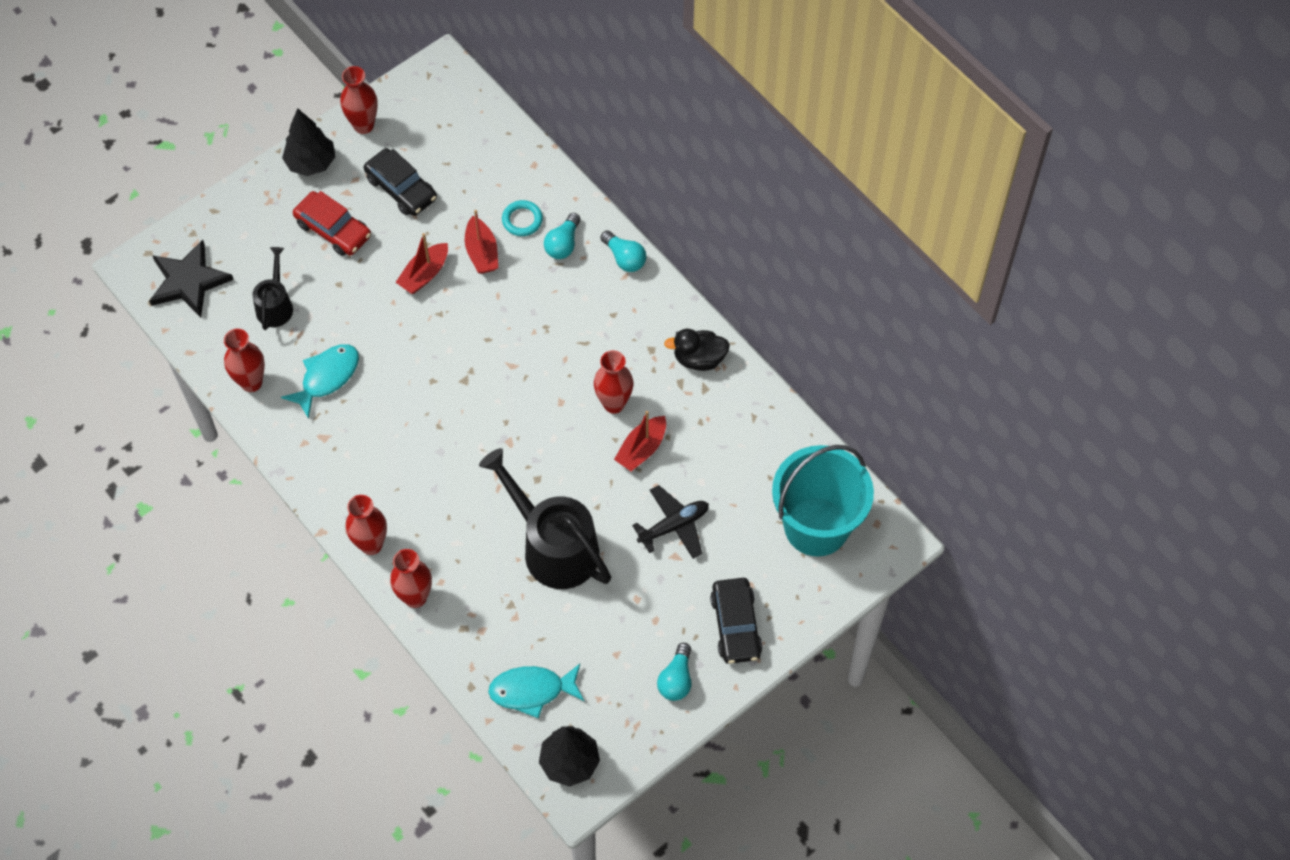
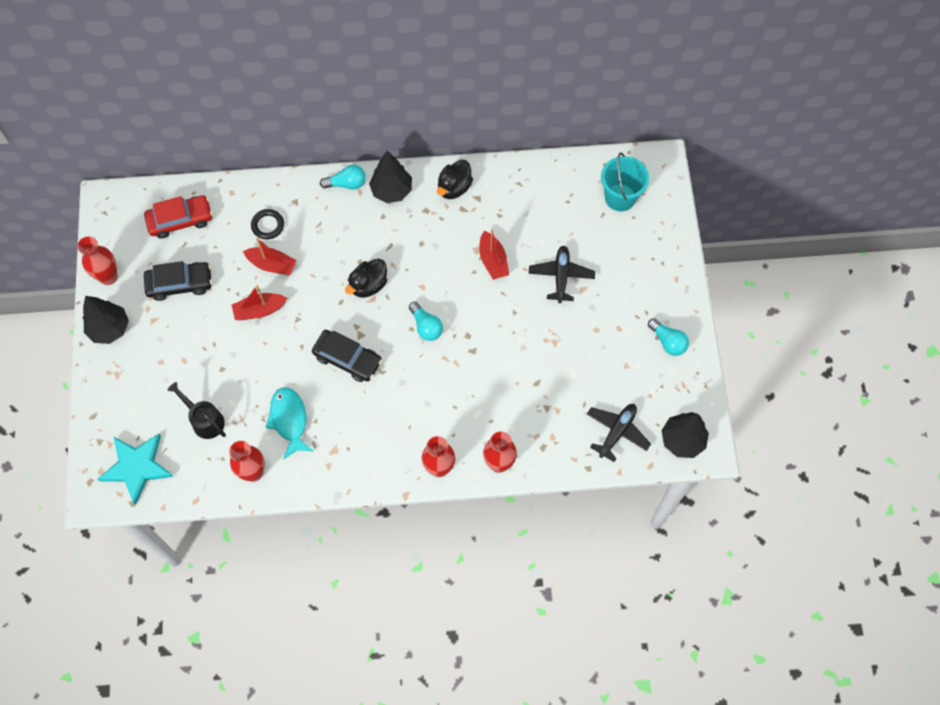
camera: 55 degrees left, 5 degrees up
(189, 281) = (137, 467): black star -> turquoise star
(333, 230) = (176, 346): red car -> red car (180, 220)
(424, 274) = (259, 310): red boat -> red boat turned 90 degrees clockwise
(522, 220) = (268, 225): turquoise ring -> black ring
(525, 352) = (368, 285): none -> black duck
(532, 690) = (617, 432): turquoise fish -> black plane
(553, 546) = (523, 356): black watering can -> none
(563, 244) = (306, 212): turquoise light bulb -> turquoise light bulb (426, 326)
(614, 403) = (448, 256): red vase -> none
(649, 303) = (391, 191): none -> black tree
(735, 625) = (654, 285): black car -> black car (347, 359)
(816, 526) = (620, 197): turquoise bucket -> turquoise bucket, size x0.64

